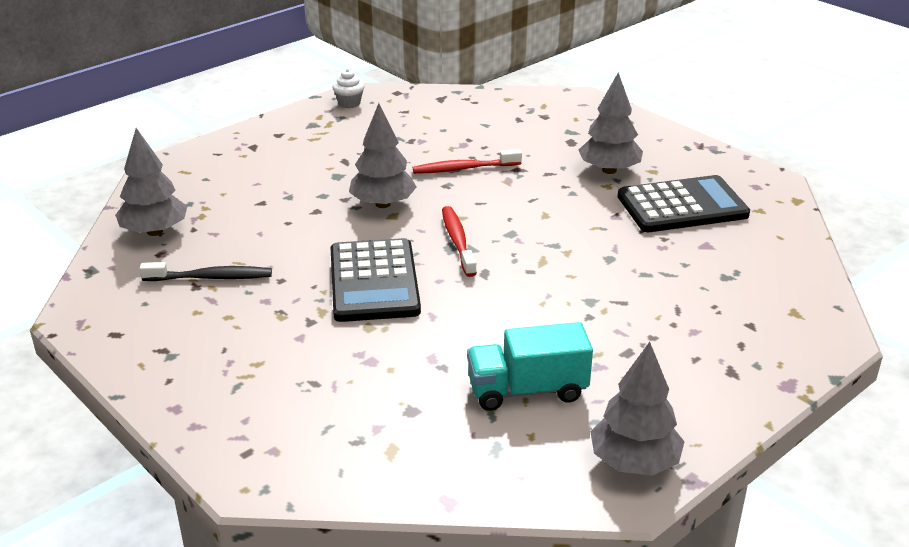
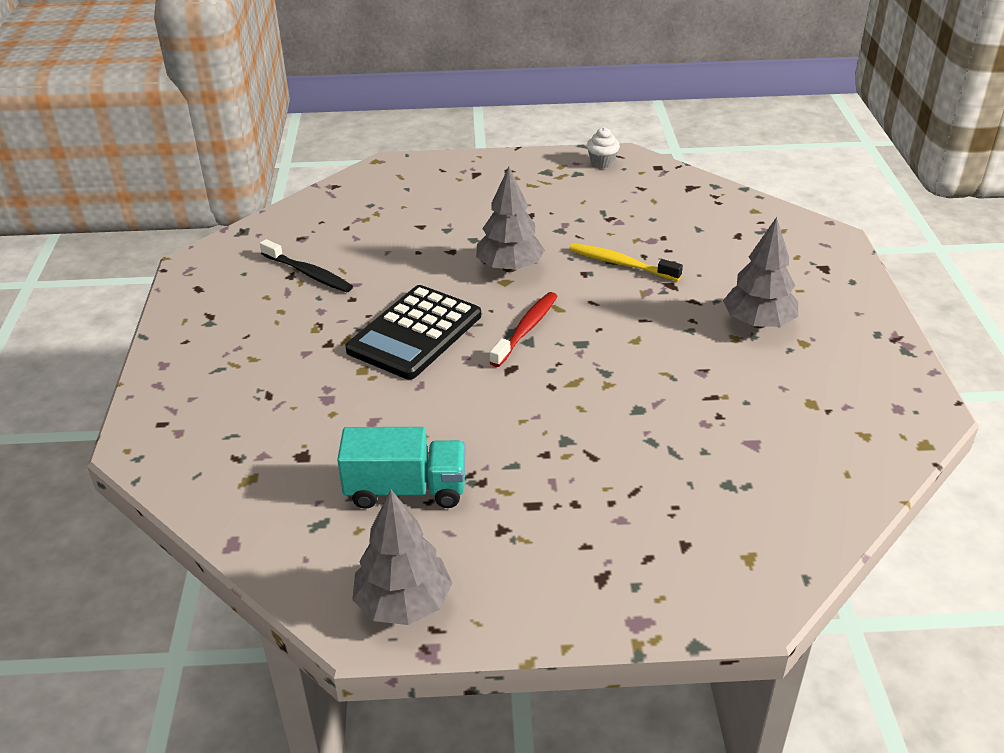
camera: 40 degrees right, 5 degrees up
(155, 231) = (319, 218): grey tree -> none
(464, 168) = (621, 264): red toothbrush -> yellow toothbrush
(527, 390) = (406, 490): turquoise truck -> turquoise truck turned 150 degrees clockwise
(682, 206) = (783, 392): black calculator -> none

